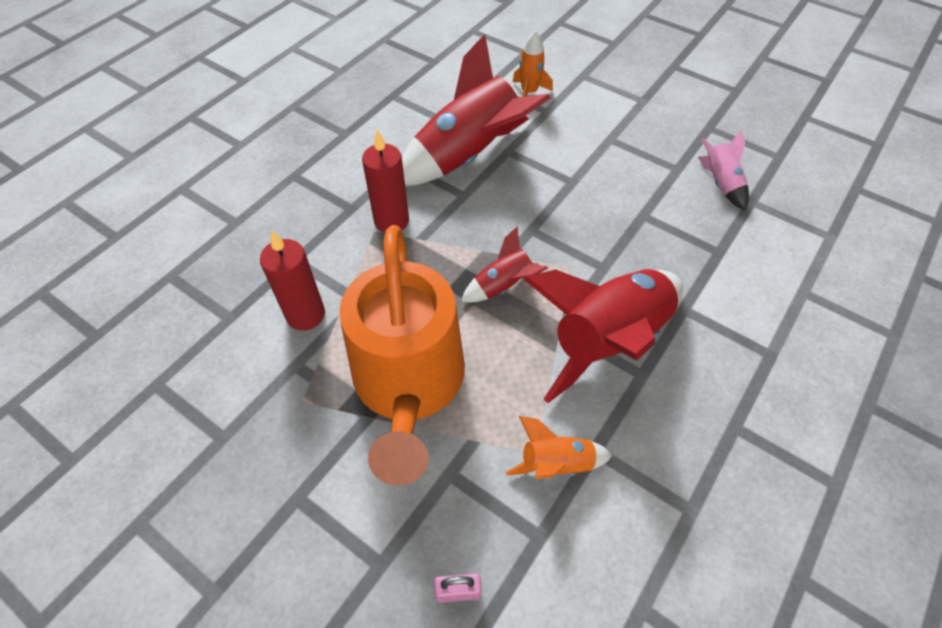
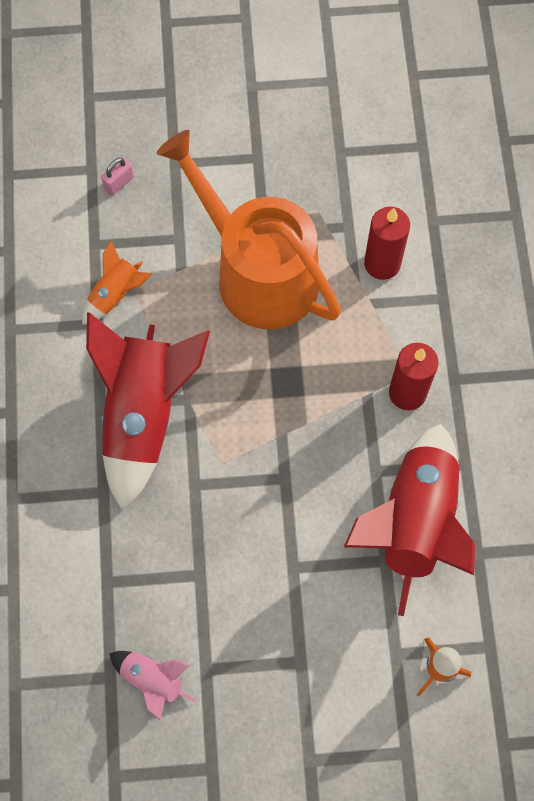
camera: 140 degrees right, 15 degrees up
(503, 286) = (260, 402): red rocket -> none

